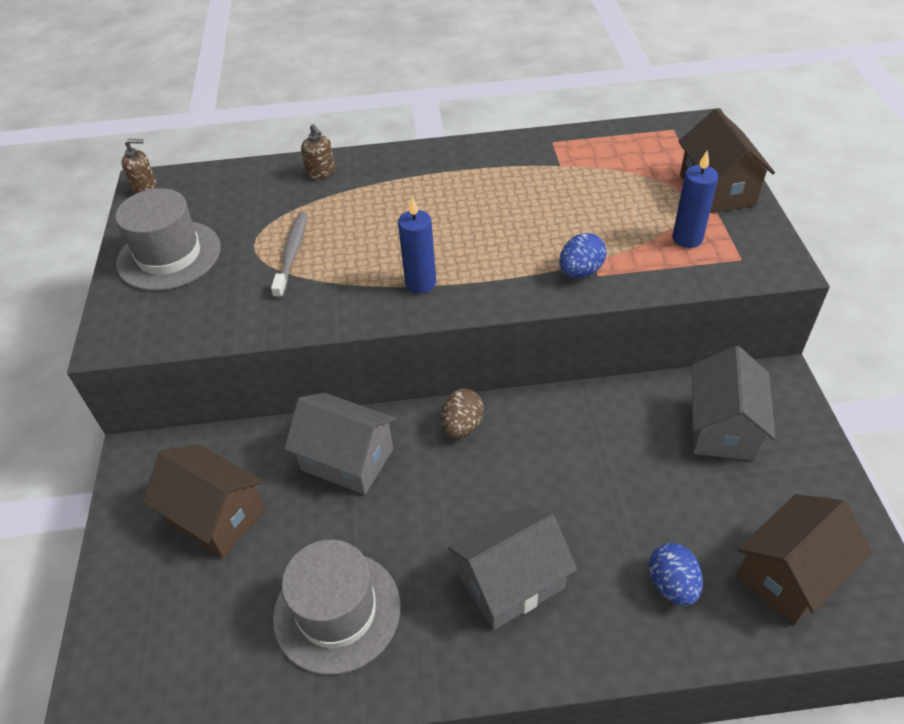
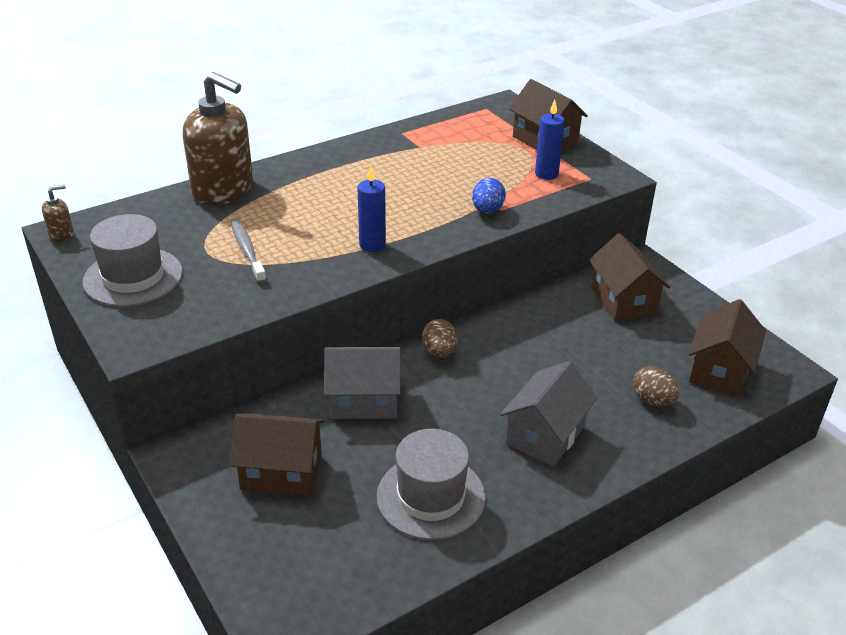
camera: 30 degrees left, 10 degrees down
(321, 172) = (223, 190): brown soap dispenser -> brown soap dispenser, size x2.47
(672, 585) = (652, 400): blue egg -> brown egg
(722, 427) = (623, 300): grey house -> brown house

